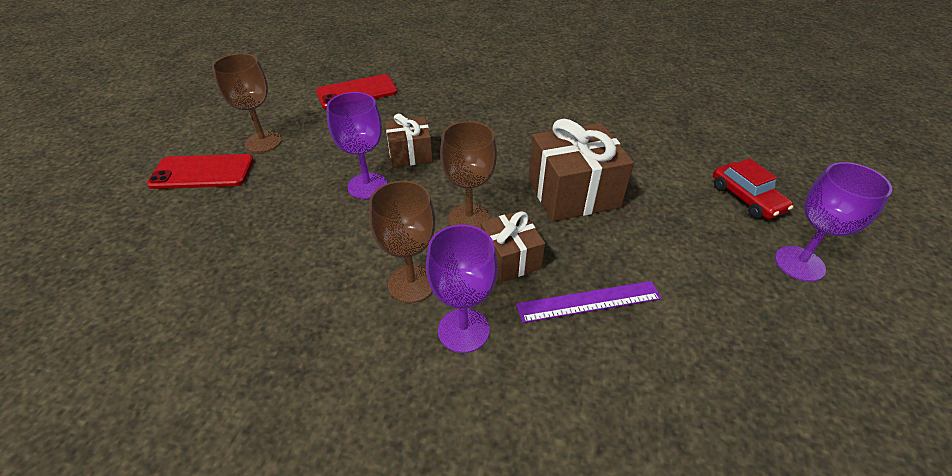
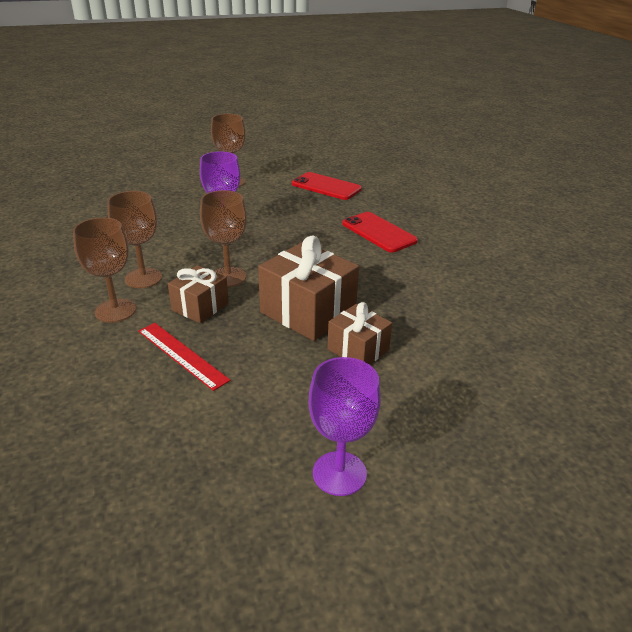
camera: 55 degrees right, 10 degrees down
(202, 172) = (183, 179): red phone -> red phone (378, 232)
(410, 154) = (276, 231): brown gift -> brown gift (358, 349)
(463, 330) = (115, 311): purple goblet -> brown goblet
(588, 301) = (182, 354): purple ruler -> red ruler
(746, 198) = (414, 416): red car -> none

